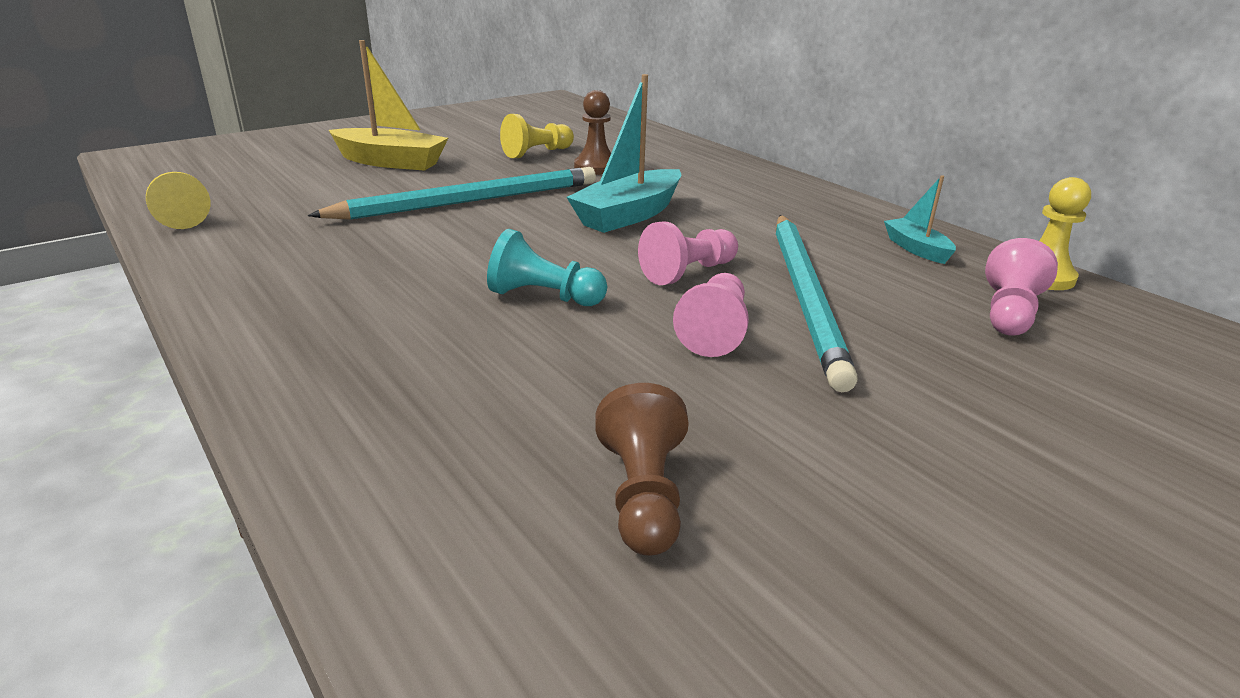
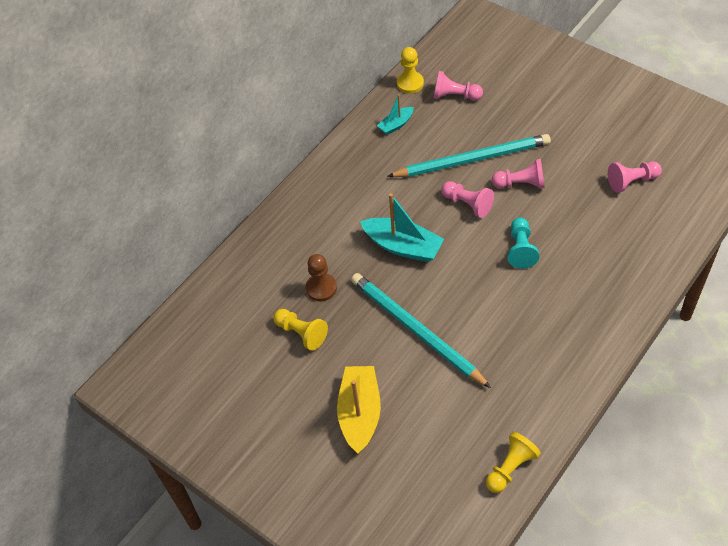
camera: 100 degrees left, 25 degrees up
(643, 496) = (632, 181): brown pawn -> pink pawn

